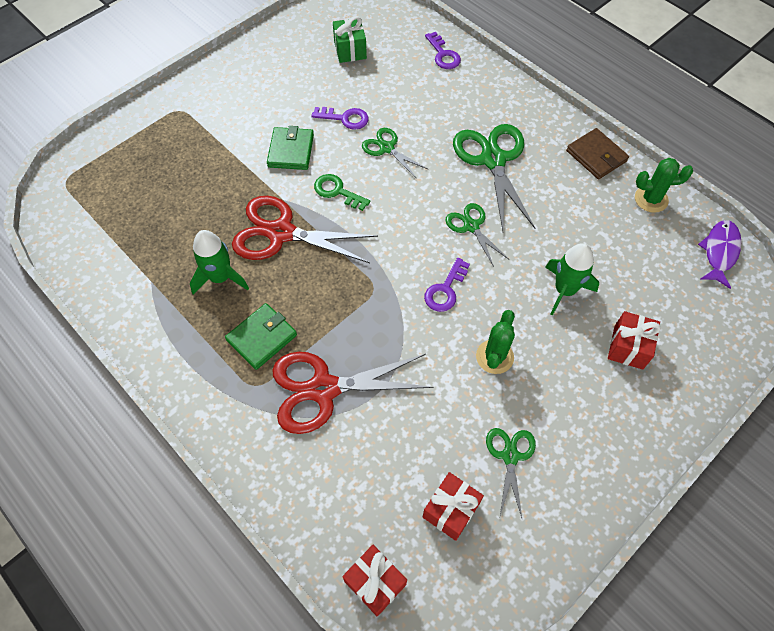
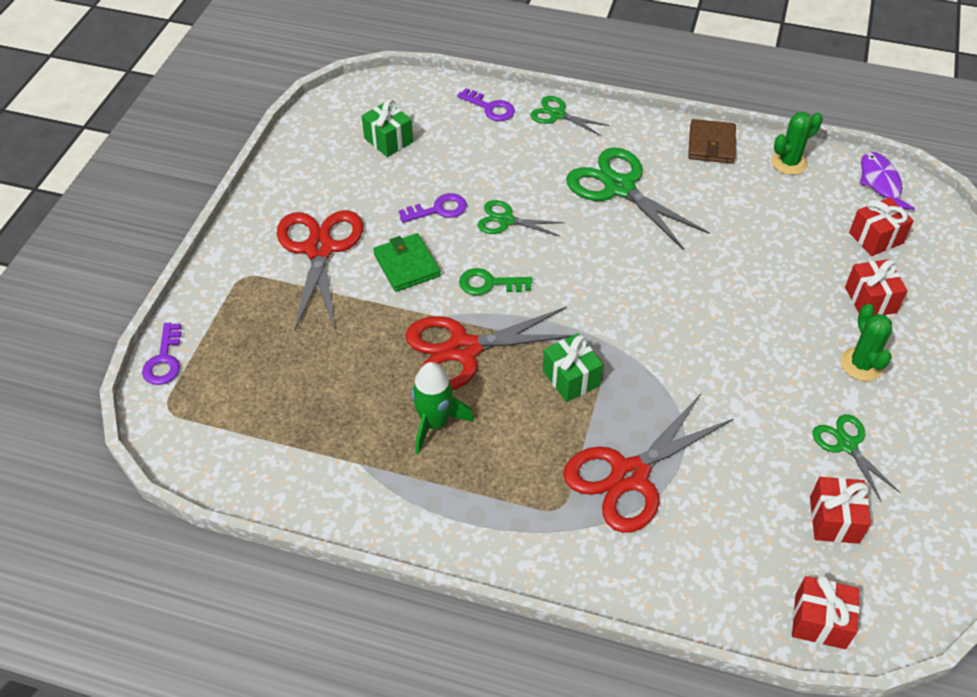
camera: 30 degrees left, 10 degrees down
(242, 112) = (319, 249): none -> red scissors
(262, 337) = (527, 459): green wallet -> none
(339, 292) = (571, 378): none -> green gift
(445, 290) = (671, 327): purple key -> purple key (164, 360)
(471, 226) = (648, 258): green scissors -> green scissors (557, 114)
(494, 357) = (764, 365): green cactus -> green cactus (861, 364)
(564, 290) = (778, 276): green rocket -> none
(596, 156) = (711, 144): brown wallet -> brown wallet turned 75 degrees clockwise
(676, 297) = (876, 238): none -> red gift

